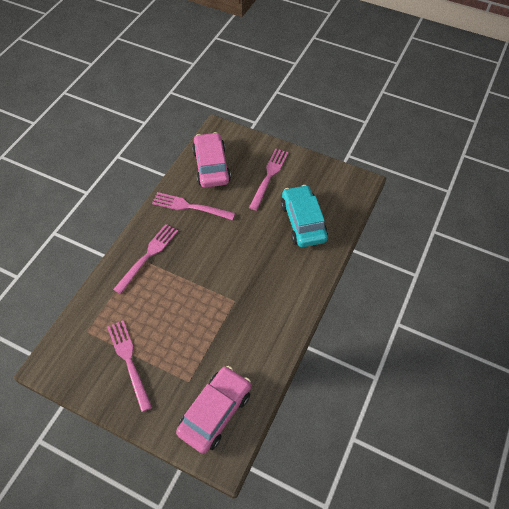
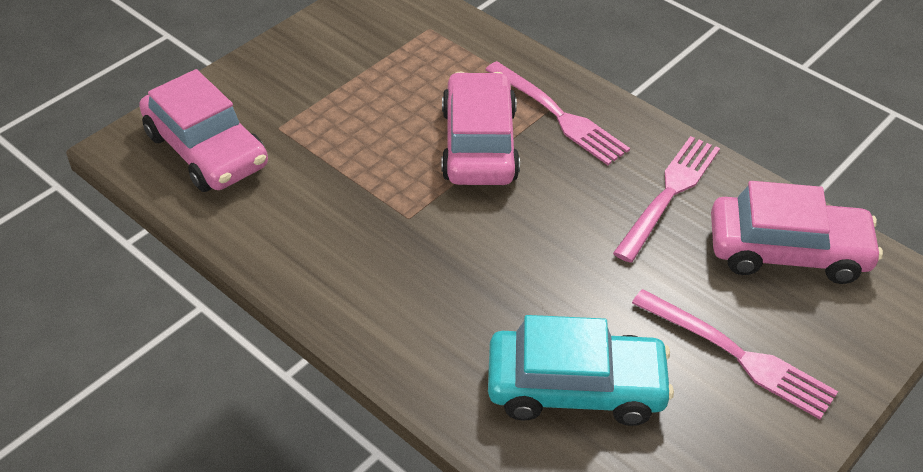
camera: 105 degrees right, 10 degrees down
(129, 361) = (352, 66): pink fork -> none
(177, 284) = (479, 144): none -> pink car

